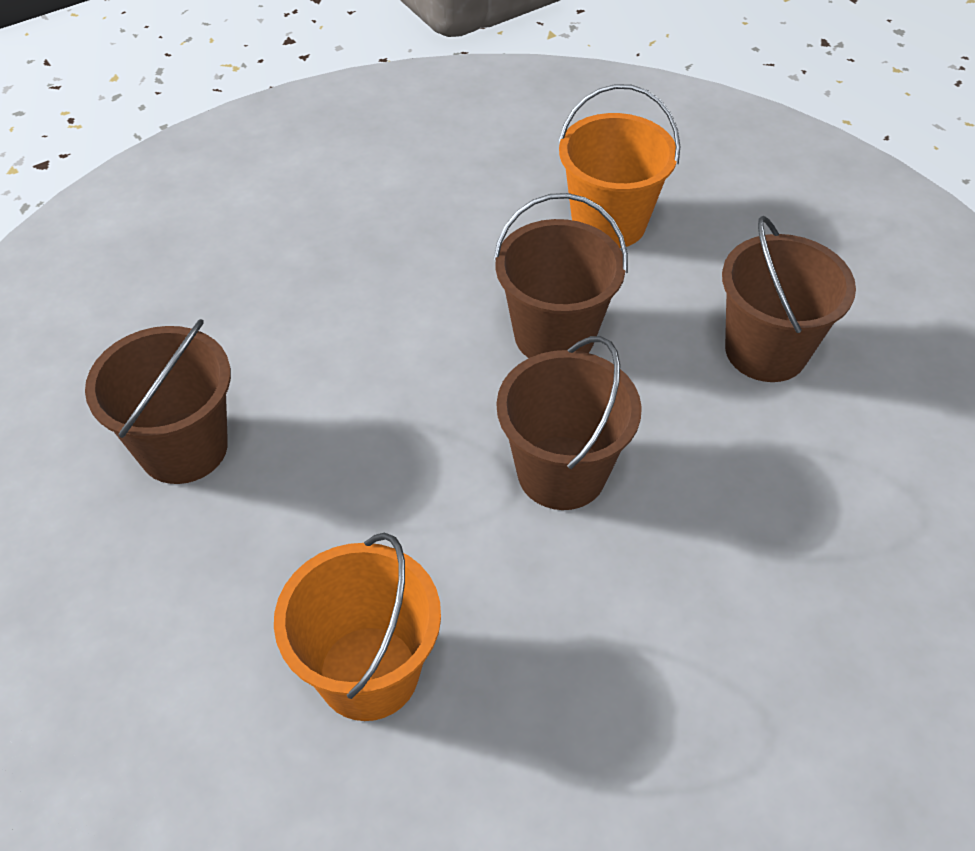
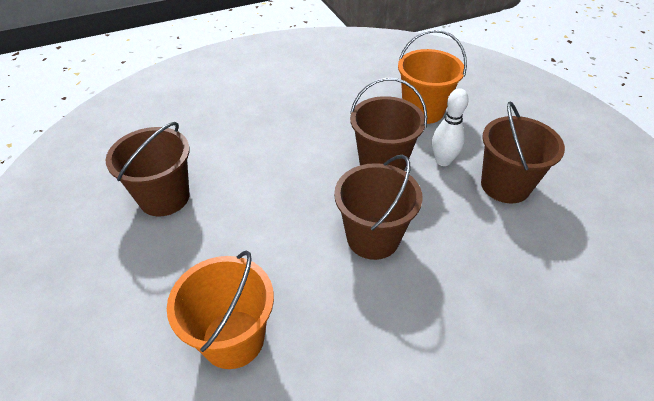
camera: 10 degrees right, 5 degrees down
(657, 317) = (443, 161): none -> white bowling pin

